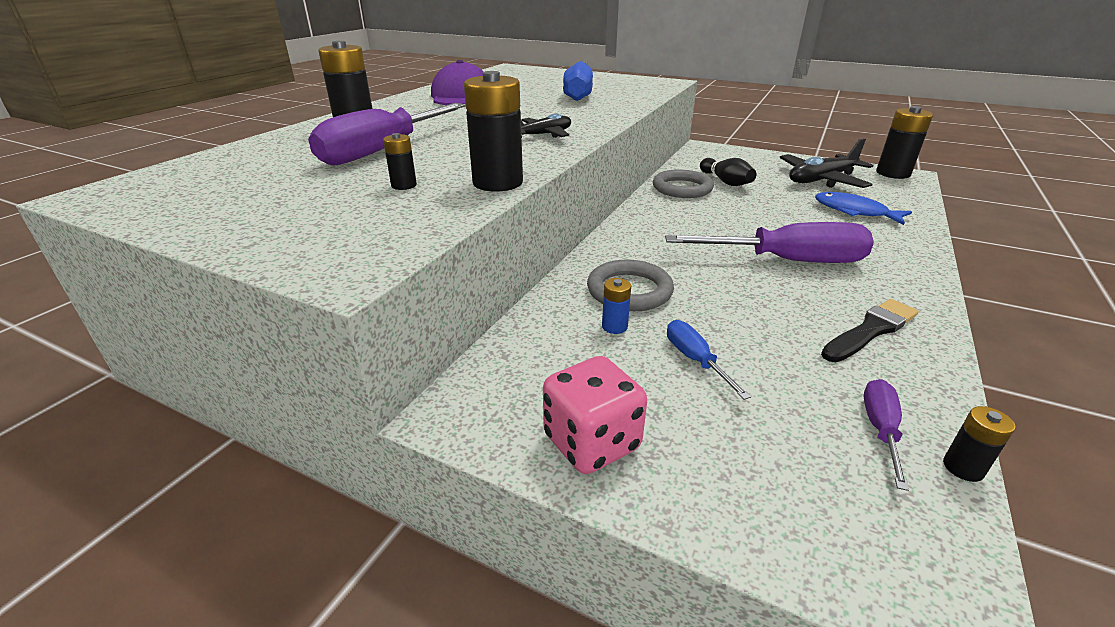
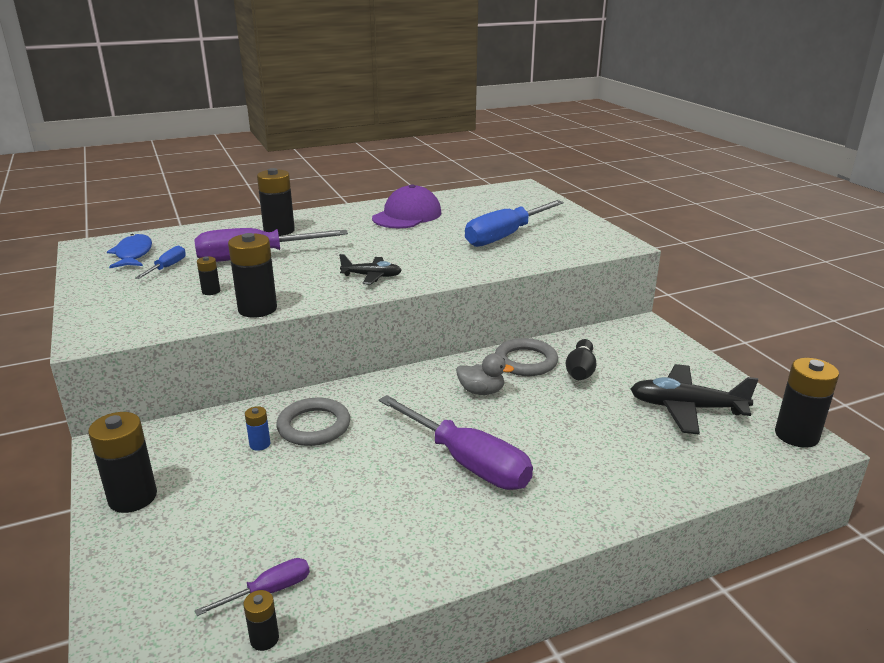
camera: 40 degrees right, 5 degrees down
(591, 442) = (132, 497): pink dice -> black battery
(694, 359) = (260, 489): blue screwdriver -> blue screwdriver (167, 267)
(696, 216) = (481, 391): none -> grey duck
(854, 211) = (638, 452): blue fish -> blue fish (133, 254)
(870, 330) = (405, 541): black brush -> none

